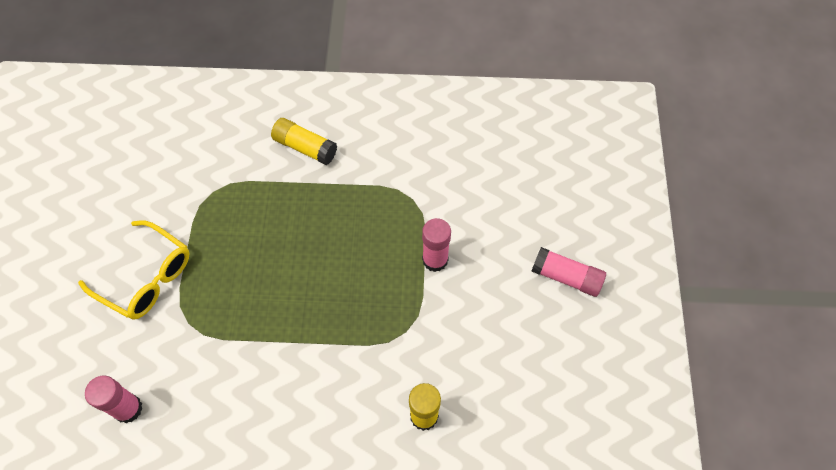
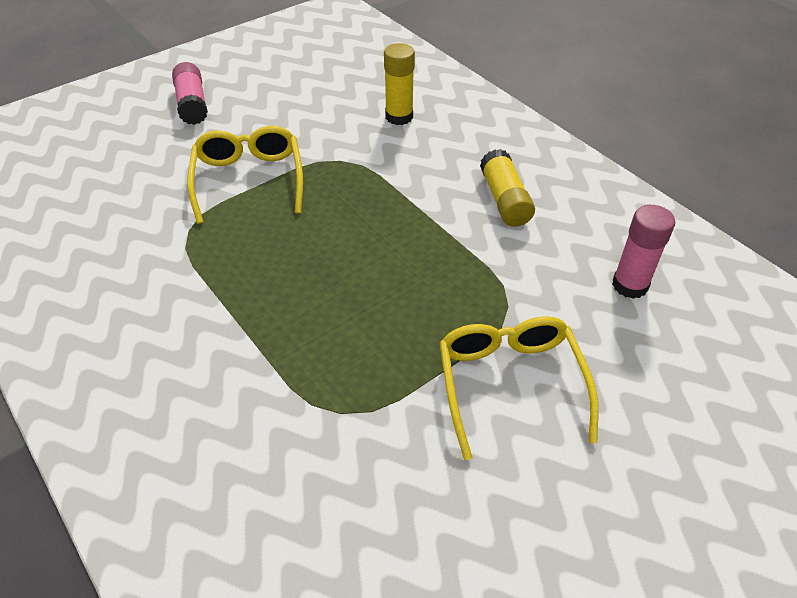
camera: 130 degrees left, 15 degrees down
(305, 147) = (189, 365): yellow glue stick -> yellow glue stick (504, 200)
(435, 260) = (249, 180): pink glue stick -> yellow glasses

